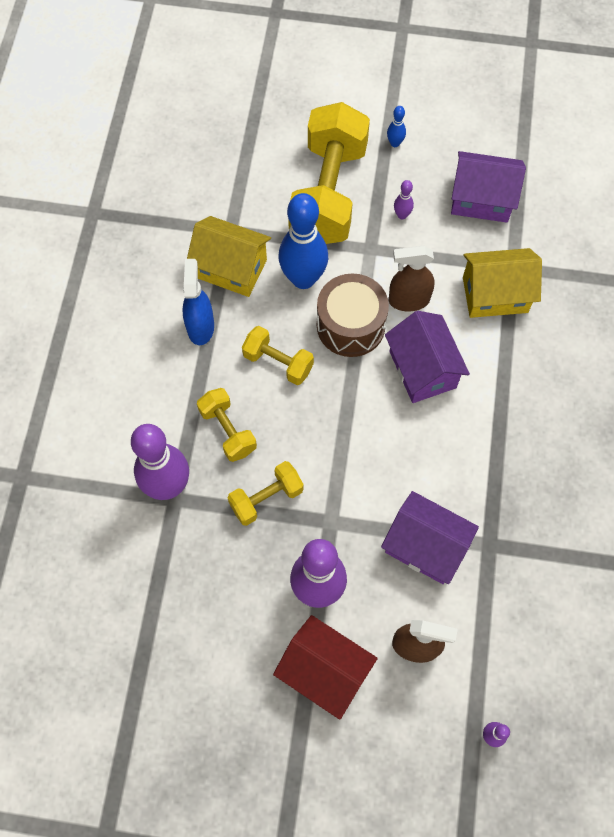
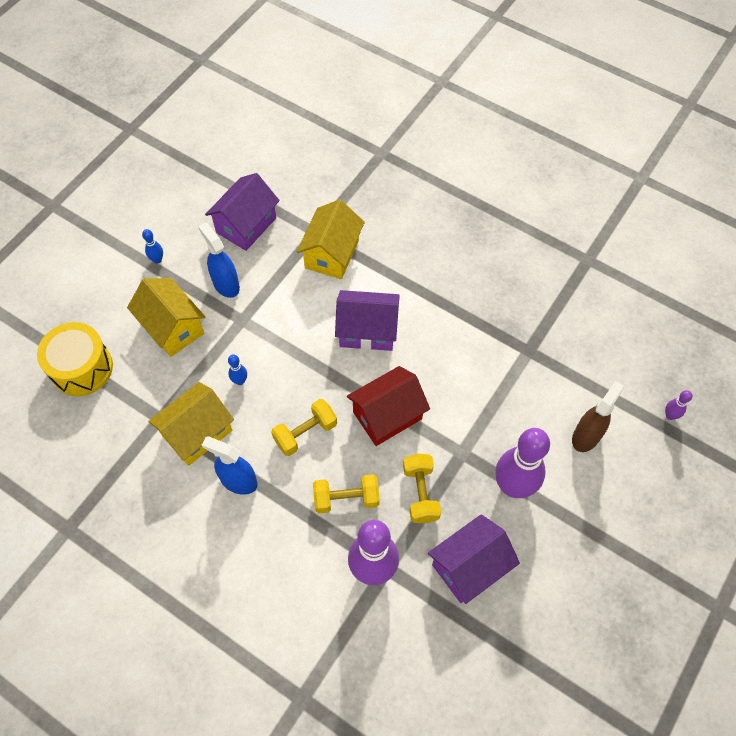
camera: 65 degrees left, 5 degrees down
(247, 142) = (81, 368): none -> yellow drum
(303, 278) = (240, 381): blue bowling pin -> blue bowling pin, size x0.42
(324, 671) = (581, 510): red house -> red house (387, 415)
(328, 193) = (172, 328): yellow dumbbell -> yellow house
(351, 325) = (302, 364): brown drum -> none
(402, 215) = (226, 284): purple bowling pin -> blue spray bottle
(408, 300) = (303, 314): brown spray bottle -> none
(425, 546) = (511, 394): purple house -> purple house (469, 566)

